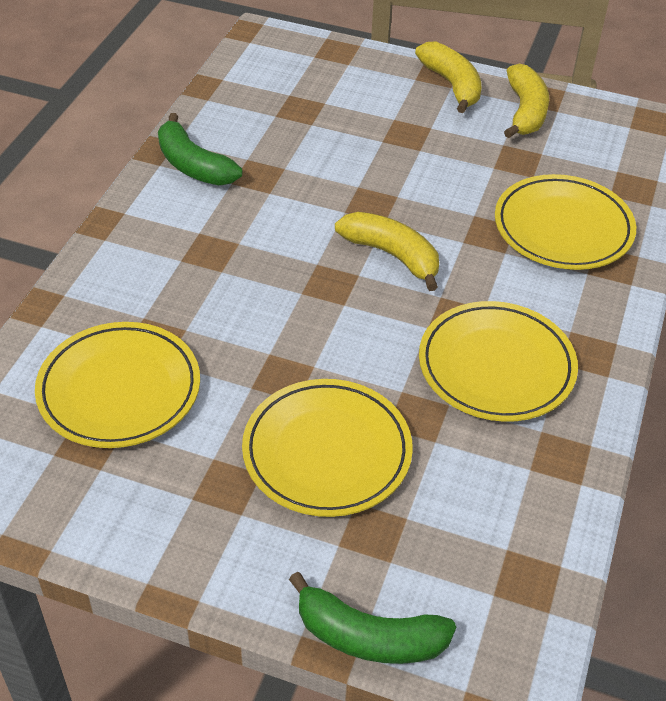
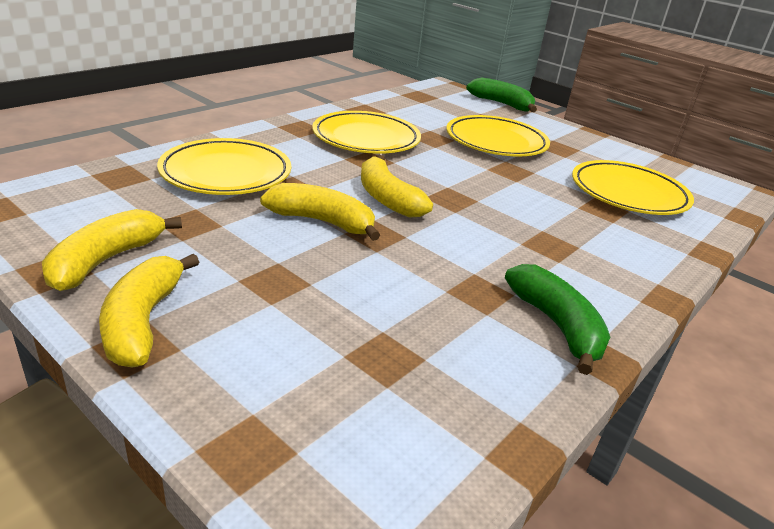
camera: 160 degrees left, 15 degrees down
(424, 200) = (322, 222): none -> yellow banana

